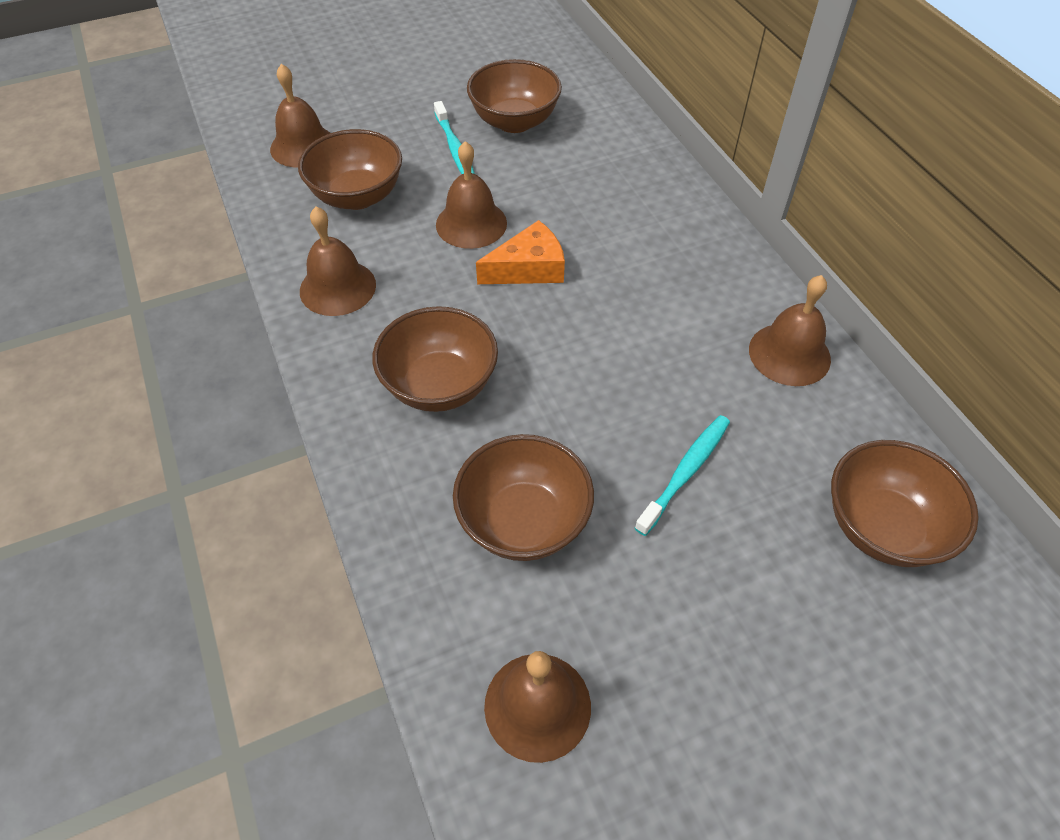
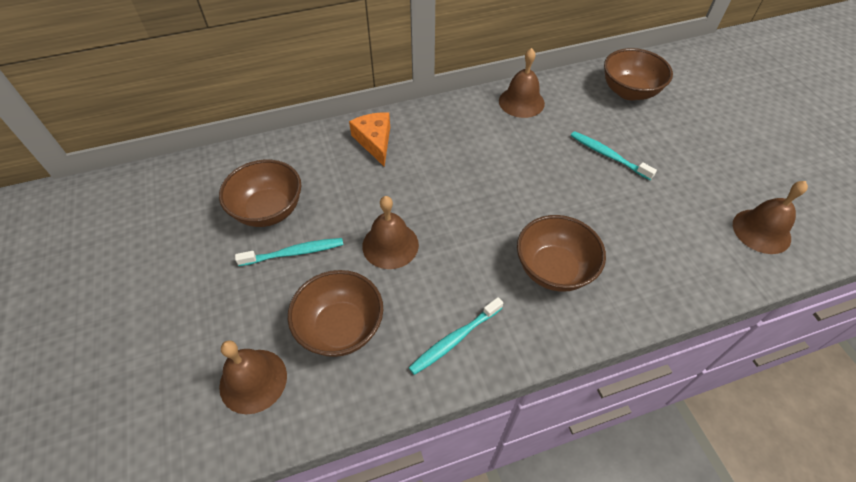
camera: 85 degrees left, 0 degrees up
(337, 287) = (454, 339): brown bell -> turquoise toothbrush
(523, 521) = (653, 229): brown bowl -> none
(529, 268) = (443, 213): orange cheese -> orange cheese (374, 141)

